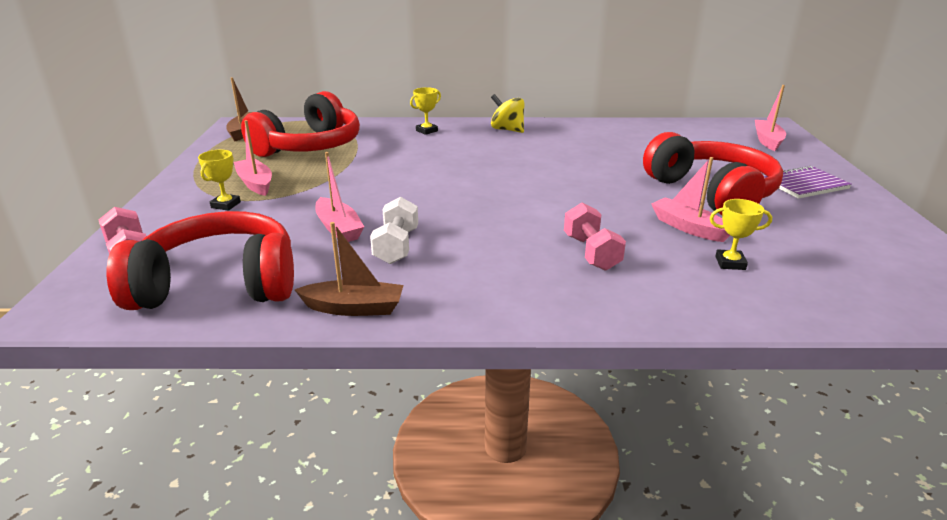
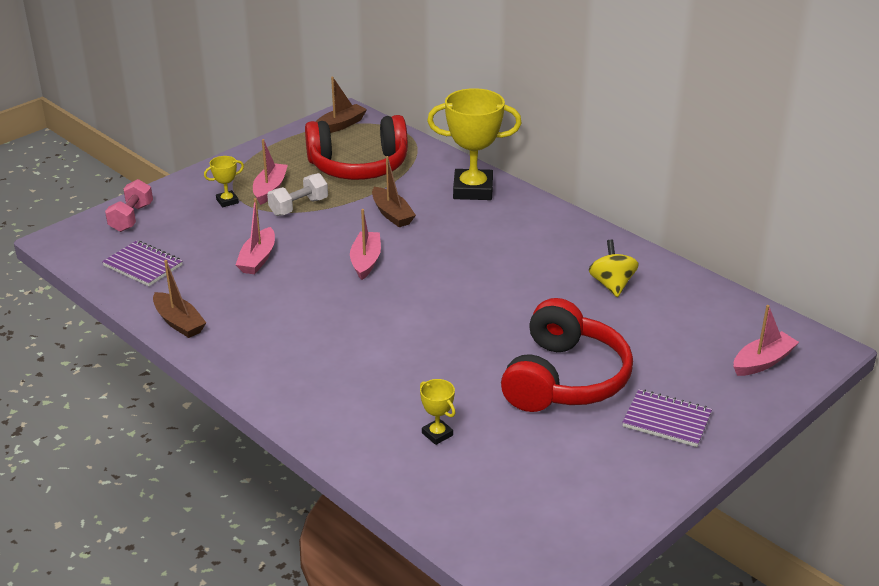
camera: 45 degrees right, 5 degrees up
(219, 284) = (143, 265): red headphones -> purple notebook
(396, 161) = (392, 214): none -> brown boat
(396, 246) = (266, 293): white dumbbell -> white dumbbell (298, 207)
(427, 131) = (473, 190): yellow trophy -> yellow trophy, size x2.22
(507, 130) = (541, 222): yellow spinning top -> yellow spinning top (612, 285)
(591, 253) = (366, 369): pink dumbbell -> none
(688, 227) = (473, 393): pink boat -> pink boat (366, 261)

